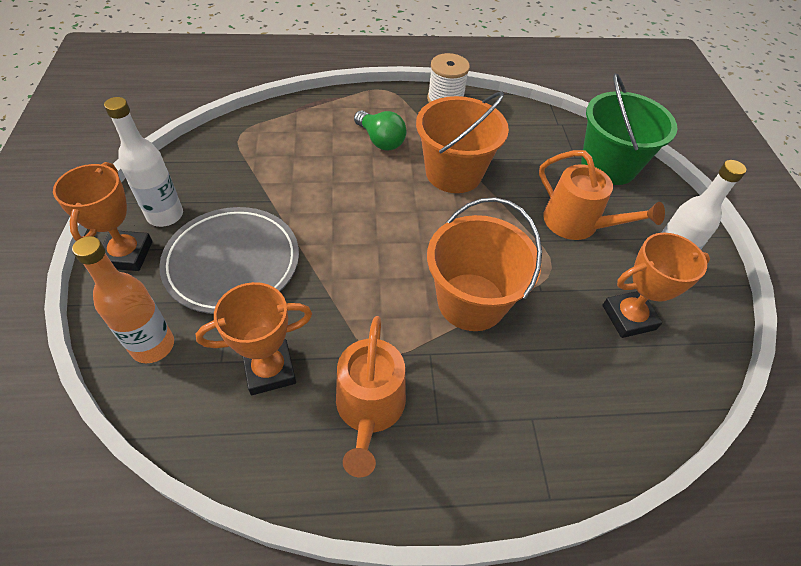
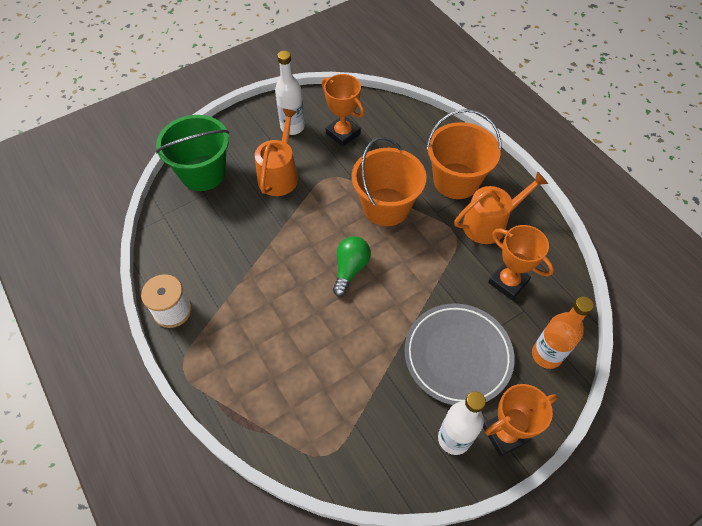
camera: 115 degrees left, 5 degrees up
(380, 140) = (263, 333): green light bulb -> green light bulb (350, 269)
(453, 173) = (272, 263): orange bucket -> orange bucket (456, 181)

